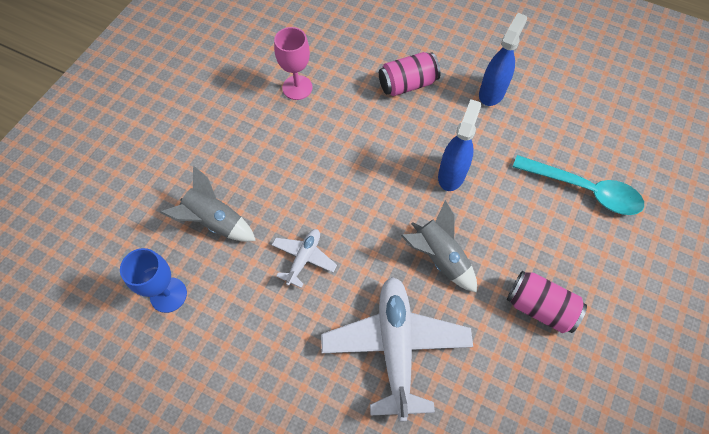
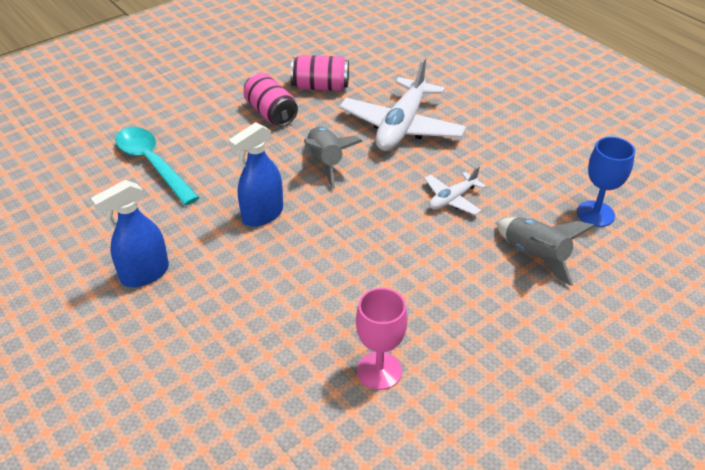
camera: 155 degrees left, 20 degrees down
(407, 84) = (233, 320): pink can -> pink can (320, 87)

